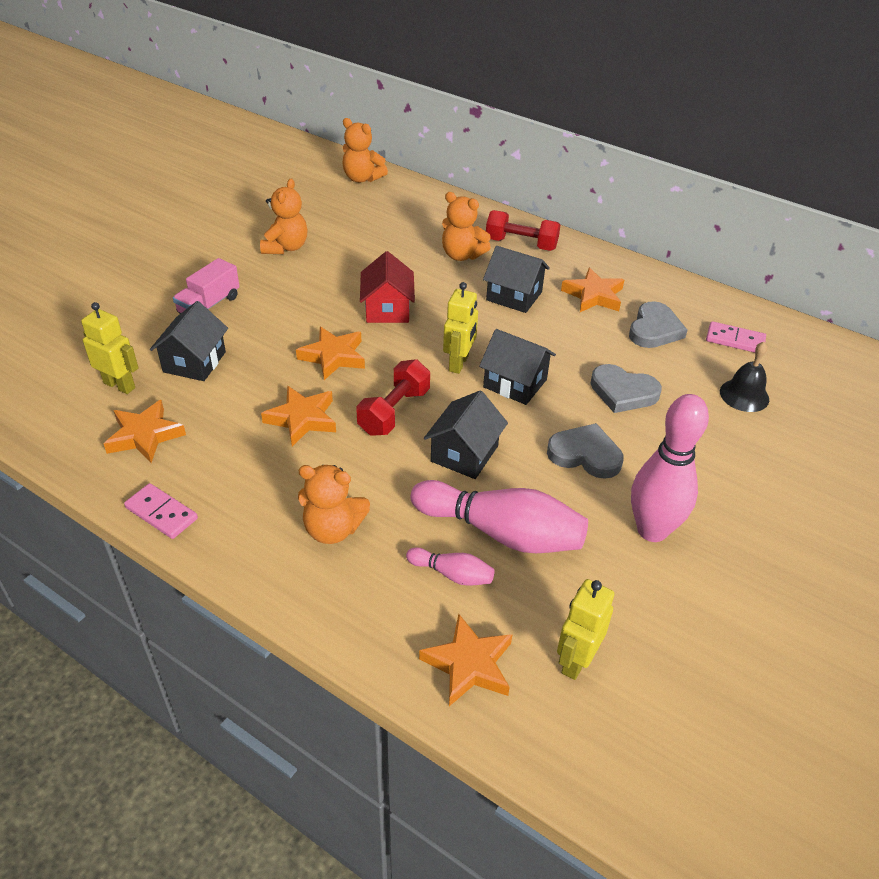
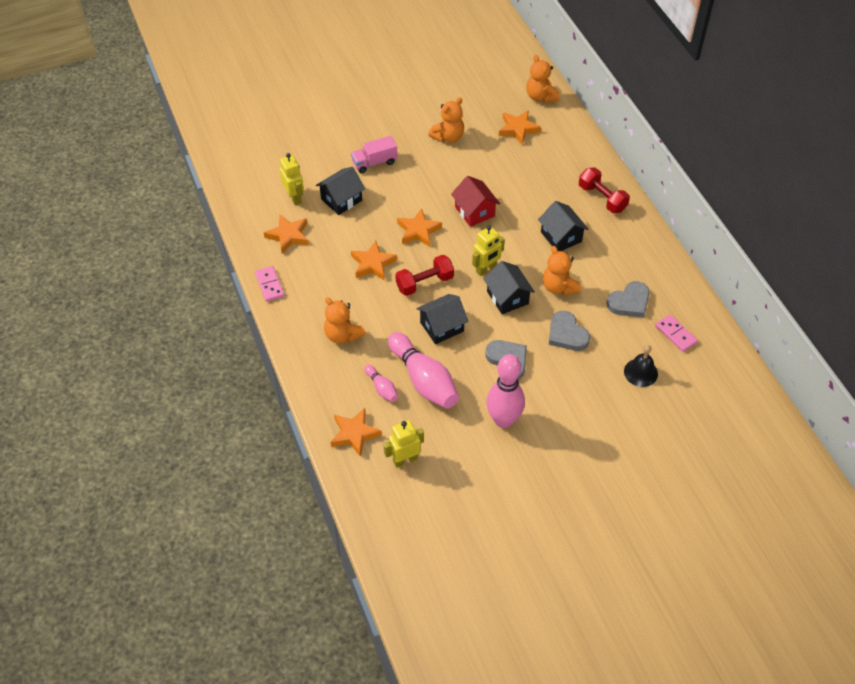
camera: 35 degrees right, 10 degrees up
(387, 309) = (474, 211): red house -> red house turned 60 degrees counterclockwise
(462, 255) = (554, 190): orange teddy bear -> orange teddy bear (559, 287)
(593, 295) = (613, 259): orange star -> orange star (518, 129)

